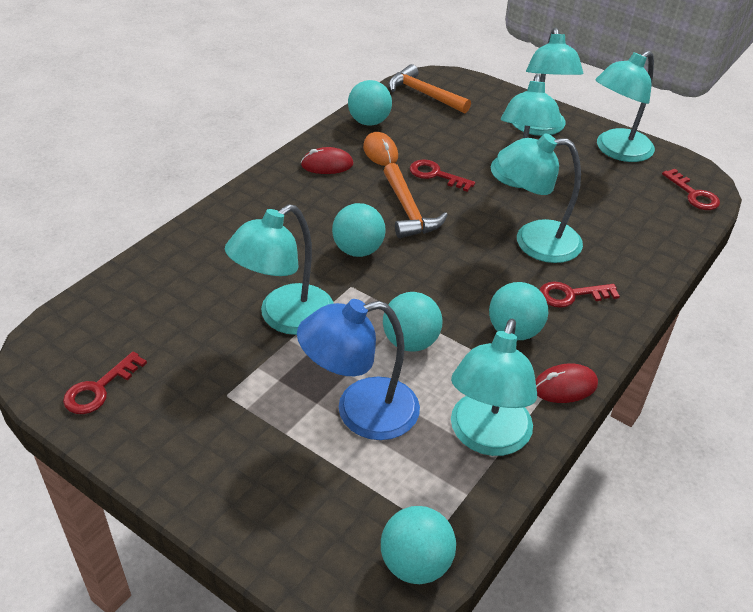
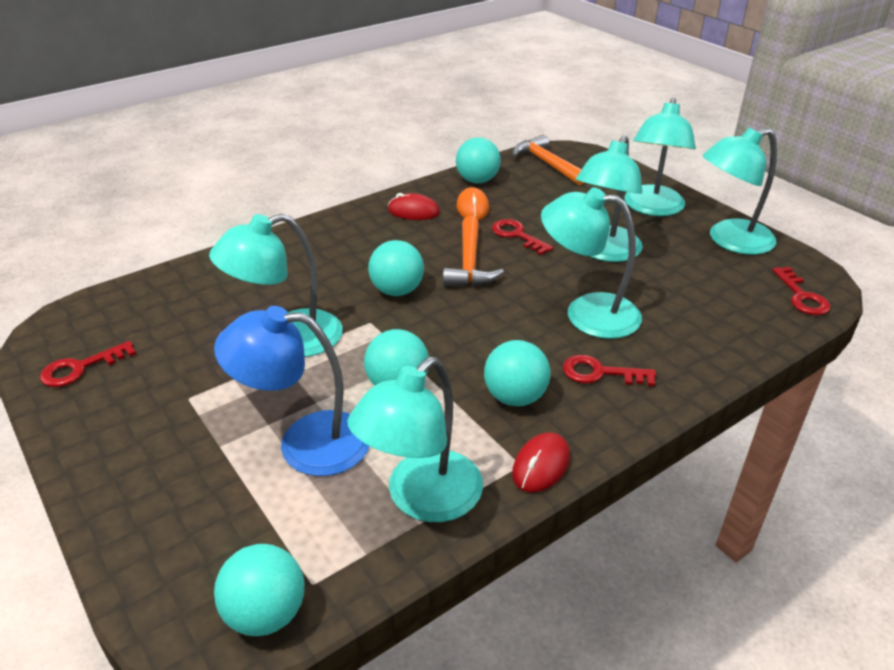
camera: 20 degrees right, 5 degrees down
(564, 386) = (541, 465): red mouse -> red mouse turned 60 degrees counterclockwise

